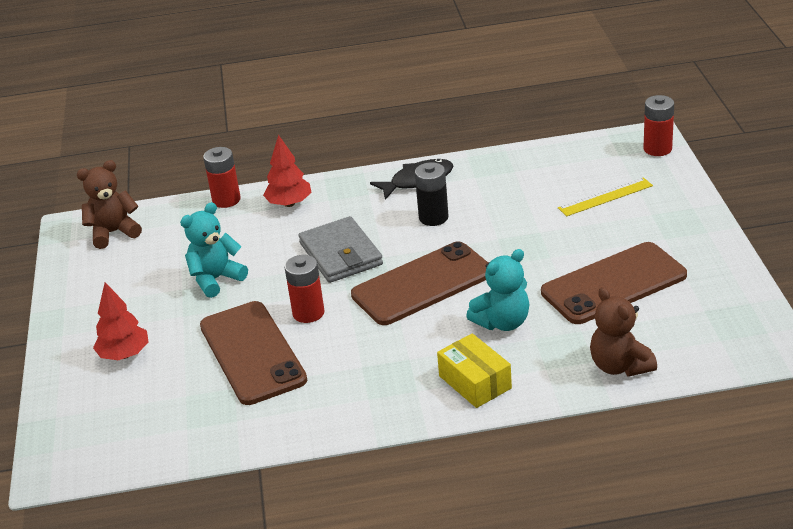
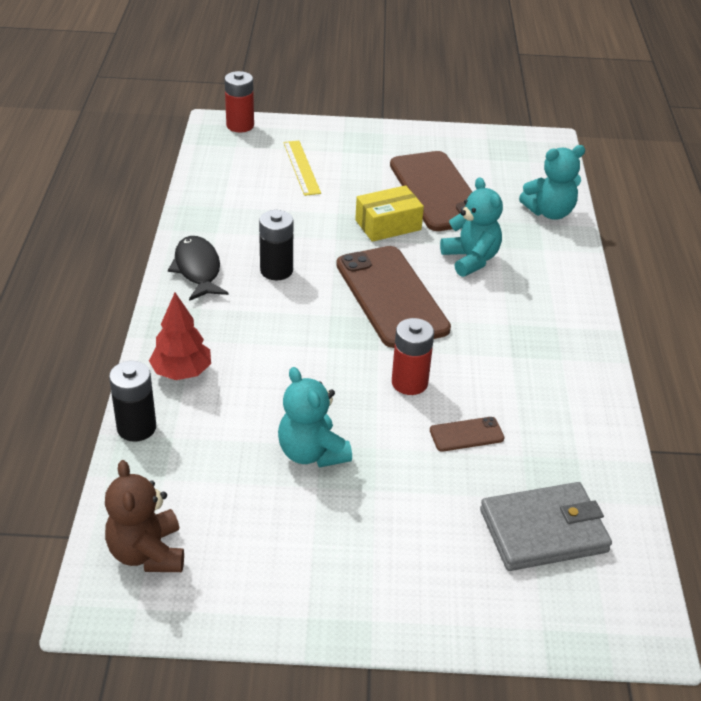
camera: 85 degrees left, 5 degrees up
(124, 354) = (436, 551): red tree -> none
(226, 200) = (136, 428): red battery -> black battery
(252, 353) = (466, 434): brown phone -> brown phone, size x0.42
(340, 254) = (310, 345): grey wallet -> grey wallet (543, 531)
(475, 382) = (552, 290): yellow box -> yellow box (388, 225)
(619, 366) = (549, 212): brown teddy bear -> turquoise teddy bear

